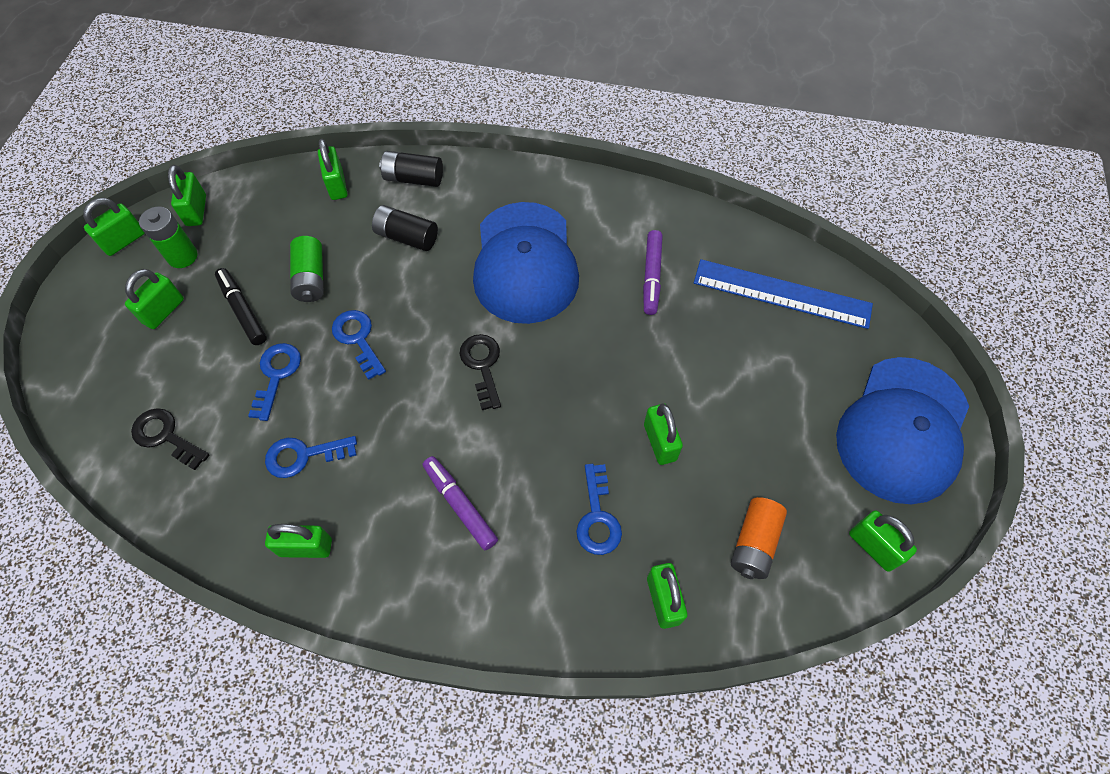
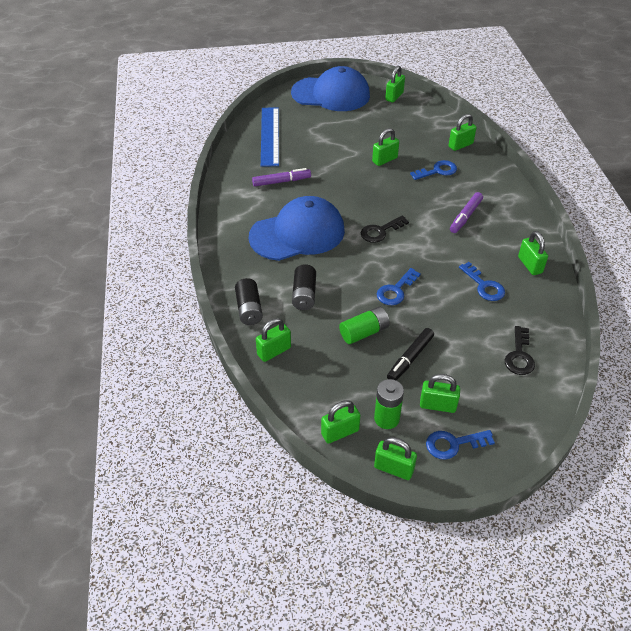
camera: 110 degrees left, 15 degrees down
(276, 375) = (444, 319): blue key -> blue key (453, 444)
(754, 543) = (416, 125): orange battery -> none

